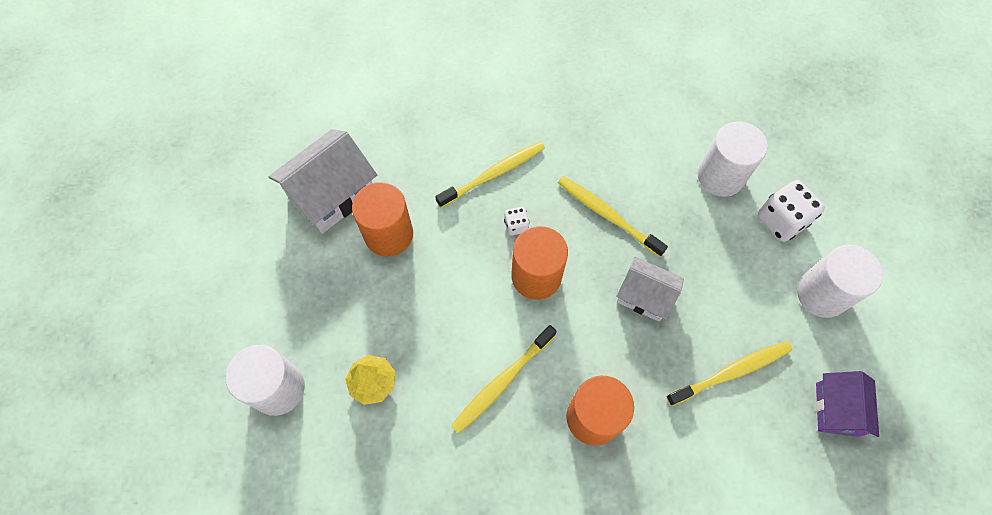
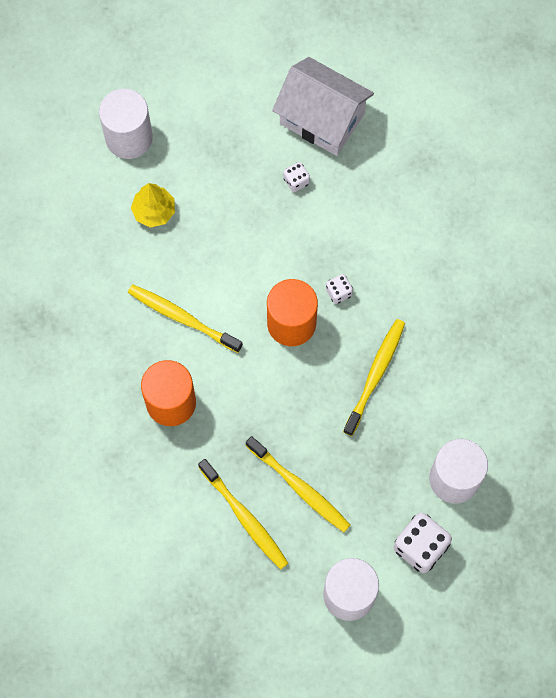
camera: 75 degrees right, 5 degrees up
(389, 234) = (296, 181): orange cylinder -> white dice
(494, 174) = (389, 258): yellow toothbrush -> yellow toothbrush (300, 488)
(644, 296) = (298, 426): white house -> none
(836, 409) = (234, 618): purple house -> none

